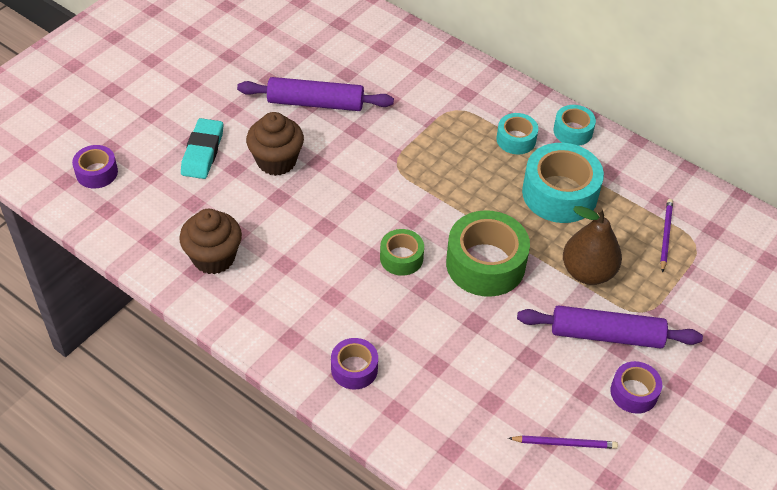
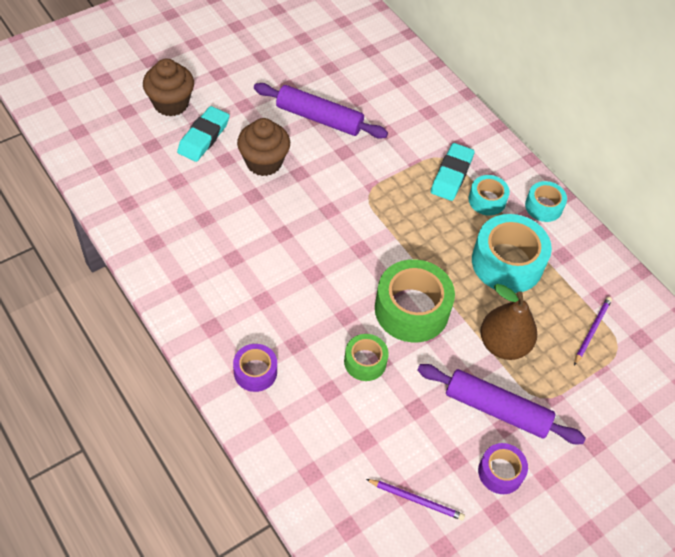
camera: 15 degrees right, 5 degrees up
(97, 172) = (108, 131): purple tape -> none
(214, 257) = (175, 235): brown cupcake -> brown cupcake (171, 103)
(401, 258) = (338, 282): green tape -> green tape (365, 362)
(471, 124) = (451, 175): none -> turquoise eraser

